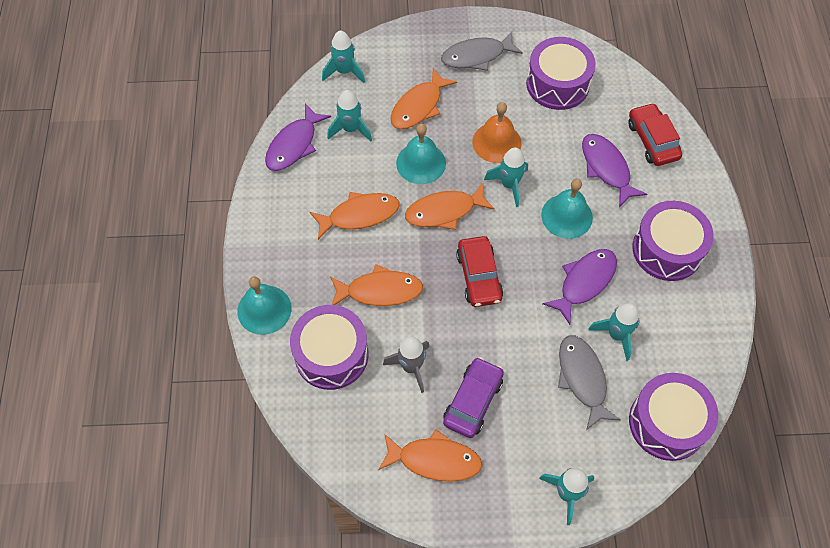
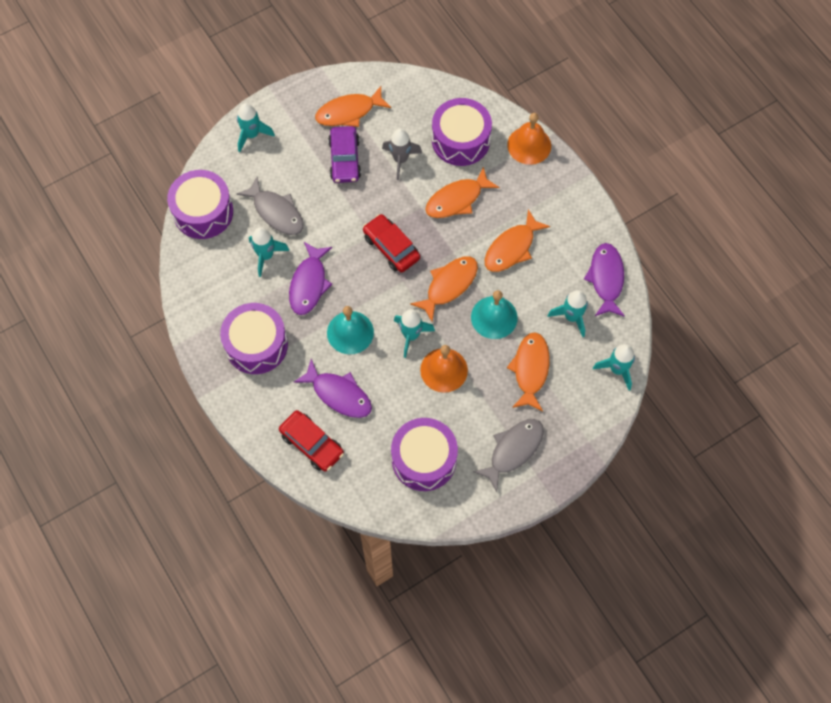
camera: 150 degrees right, 5 degrees up
(264, 309) = (529, 145): turquoise bell -> orange bell

